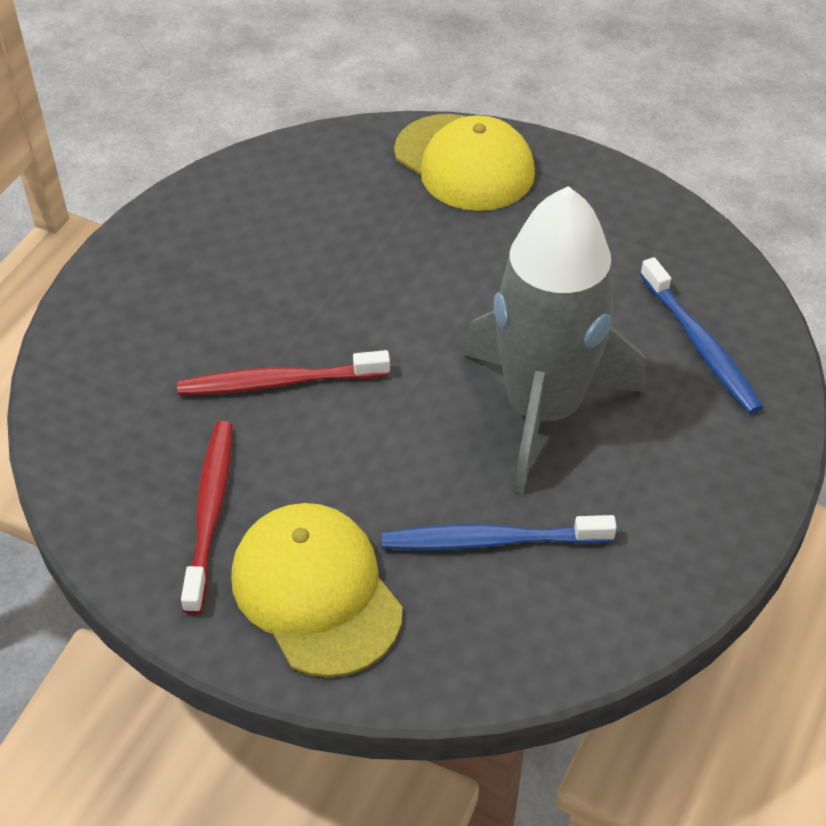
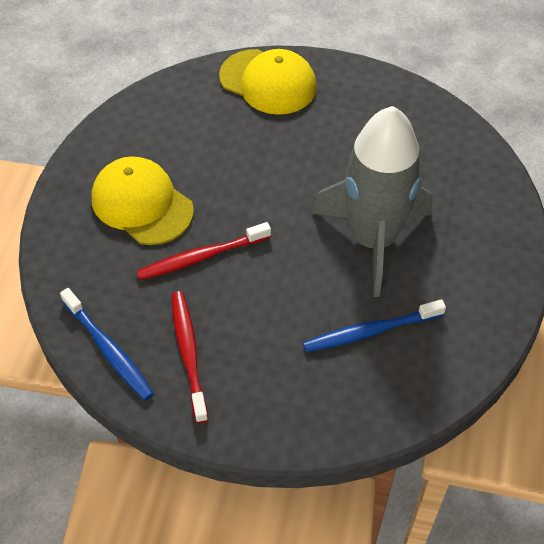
camera: 15 degrees left, 5 degrees up
(316, 592) = (274, 389): yellow cap -> yellow cap (142, 204)
(700, 345) = (454, 176): blue toothbrush -> blue toothbrush (108, 350)

